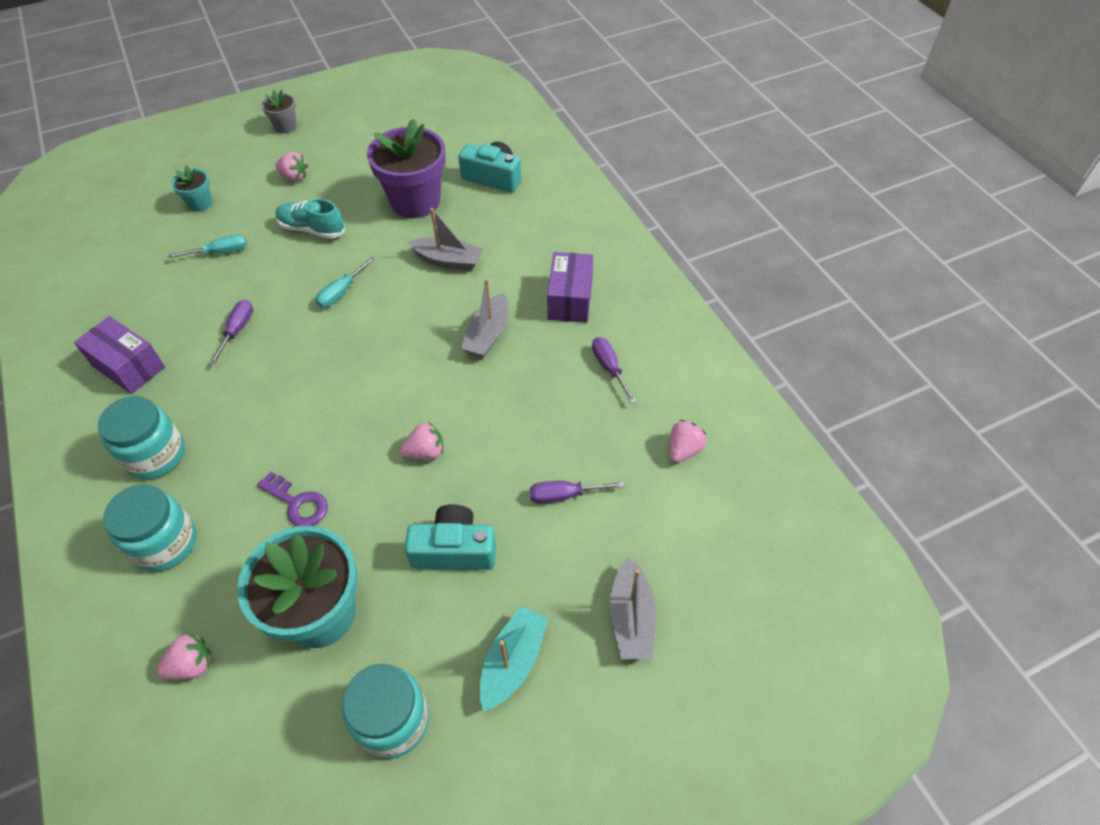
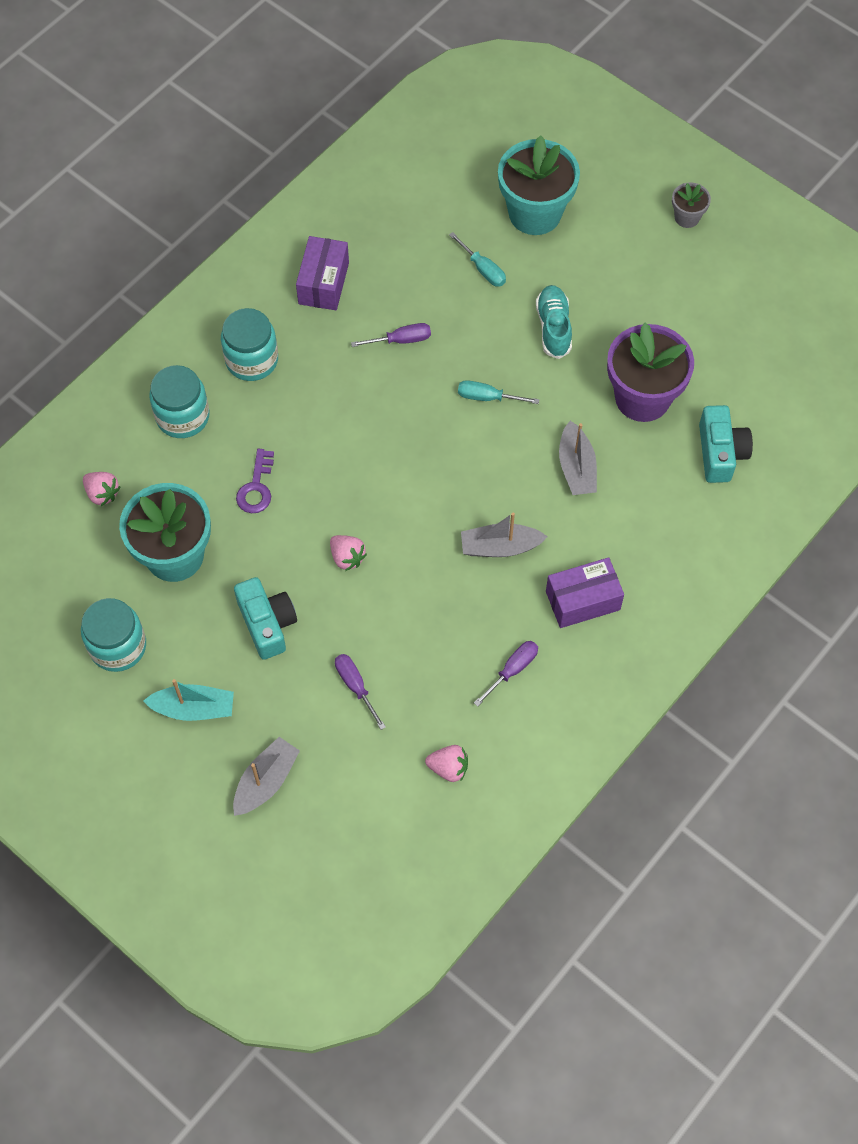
camera: 65 degrees right, 10 degrees up
(200, 204) = (535, 213): turquoise flower pot -> turquoise flower pot, size x2.09
(294, 177) = (616, 270): pink strawberry -> none
(631, 618) = (266, 781): grey boat -> grey boat turned 150 degrees clockwise

